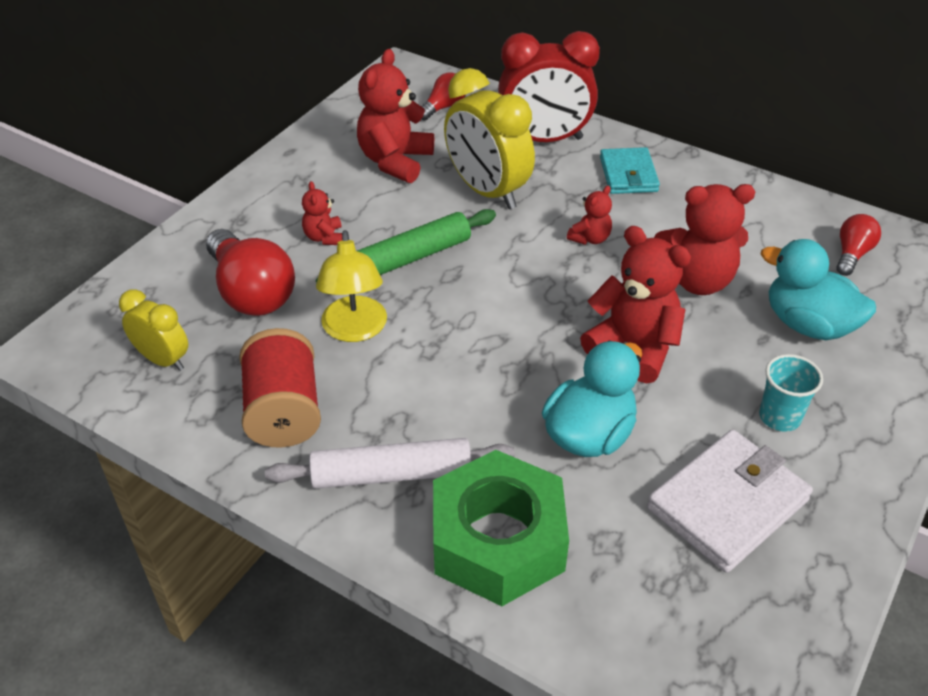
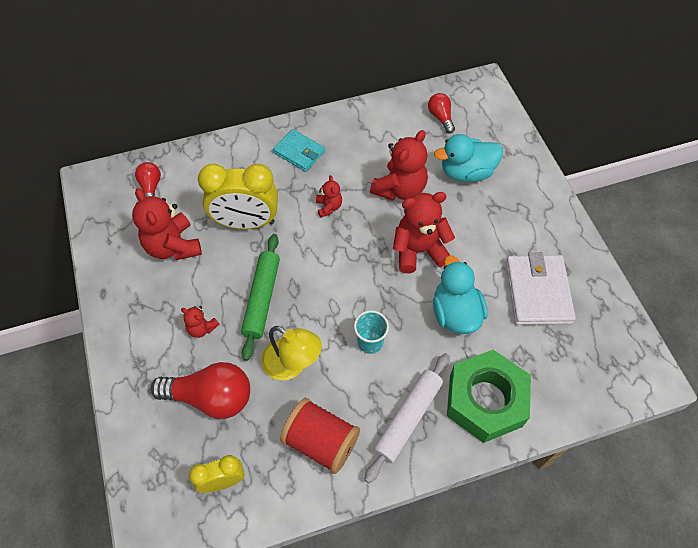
camera: 50 degrees left, 15 degrees up
(544, 139) = (232, 164): red clock -> none
(779, 417) = (508, 231): turquoise cup -> turquoise cup (370, 342)

